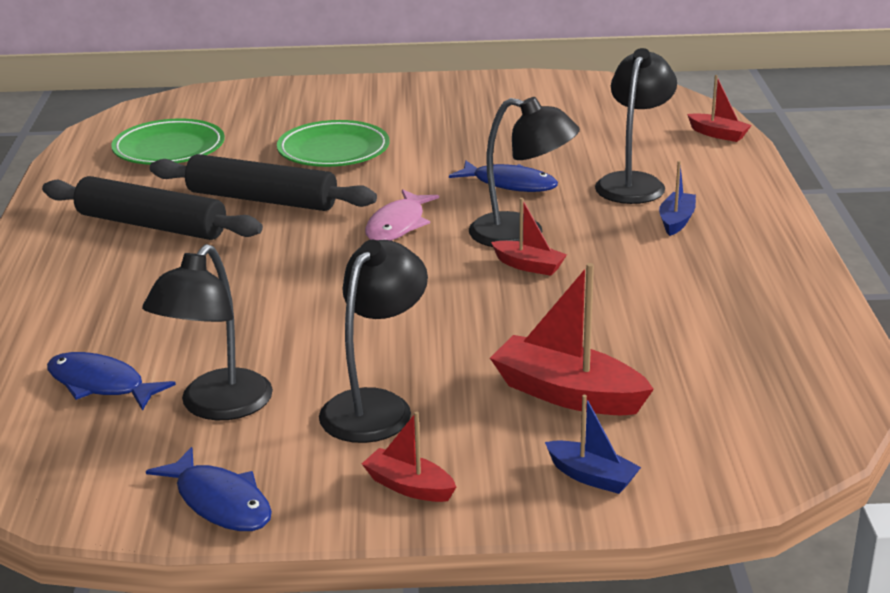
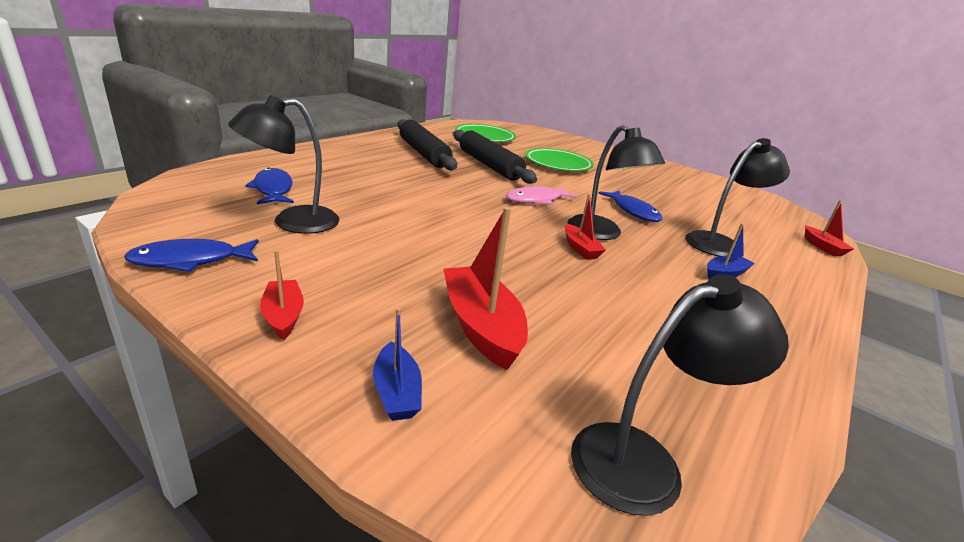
camera: 35 degrees right, 0 degrees up
(220, 502) = (191, 260): blue fish -> blue fish turned 75 degrees clockwise
(375, 406) = (360, 265): black lamp -> black lamp (644, 460)

